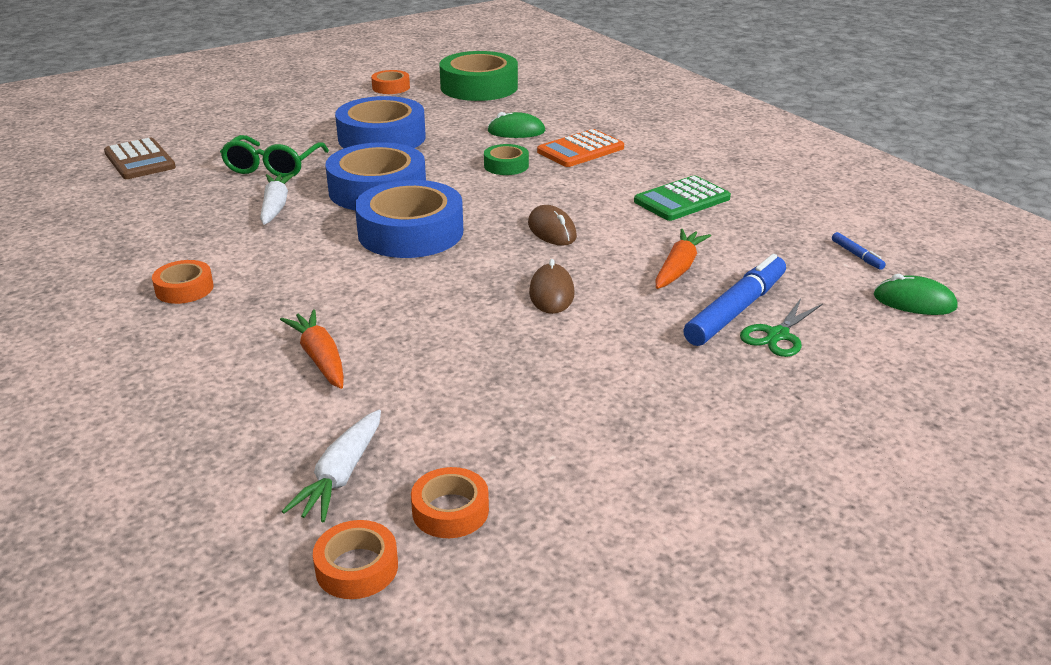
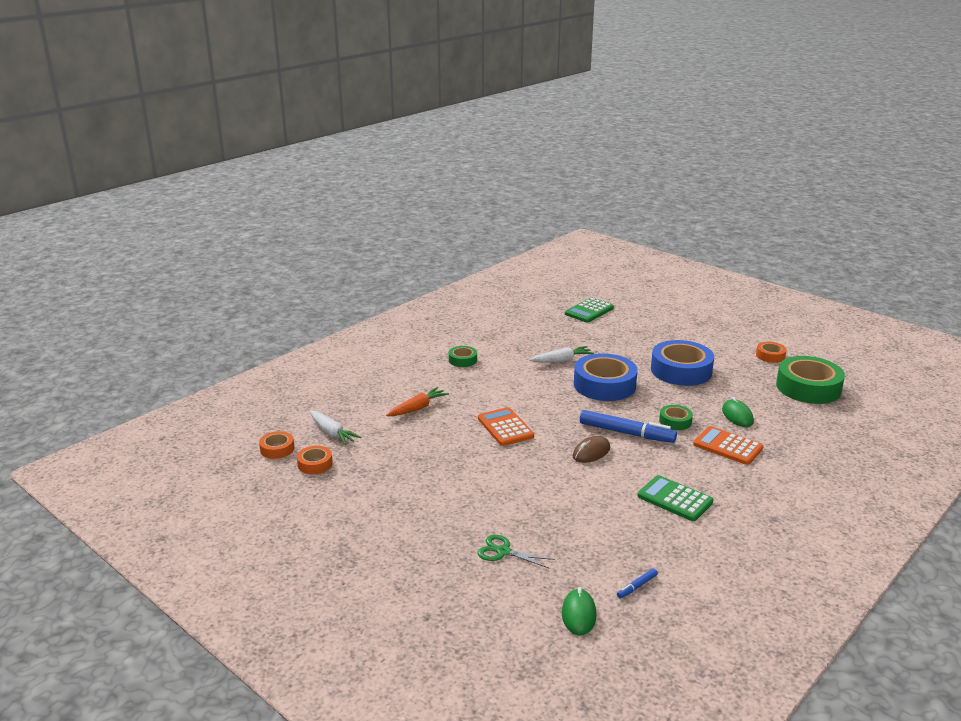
camera: 75 degrees right, 5 degrees down
(140, 160) = (589, 311): brown calculator -> green calculator
(184, 289) = (462, 360): orange tape -> green tape
(273, 167) = (610, 347): green glasses -> none
(341, 475) = (332, 433): white carrot -> white carrot turned 135 degrees counterclockwise
(410, 232) = (557, 406): blue tape -> none
(444, 283) = (505, 427): none -> orange calculator
(551, 293) = (512, 463): brown mouse -> none
(678, 268) = (569, 506): orange carrot -> none
(736, 310) = (526, 533): blue marker -> blue marker (626, 433)

